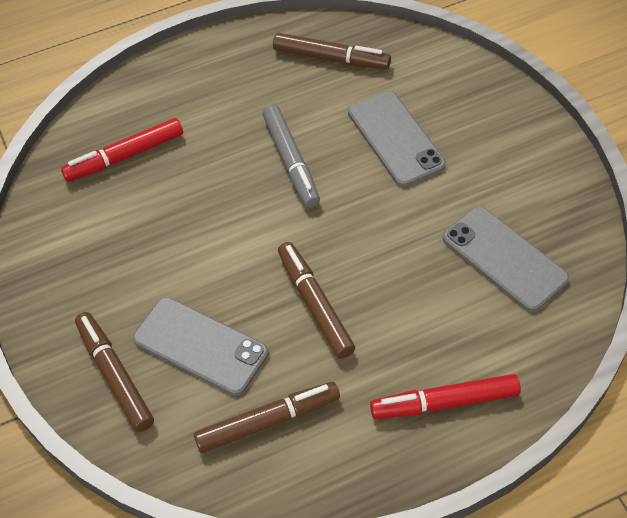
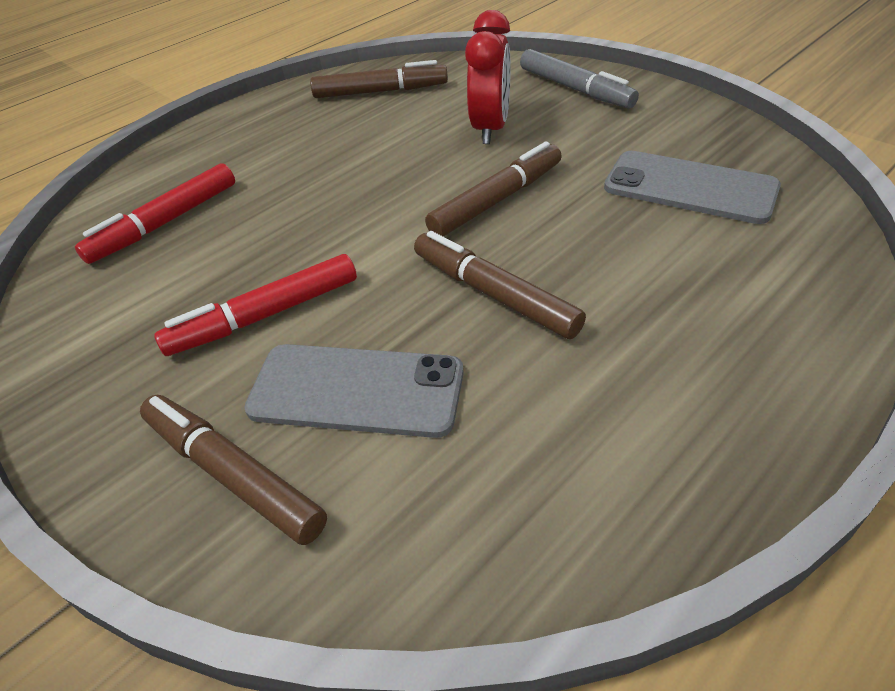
camera: 20 degrees left, 10 degrees down
(268, 421) = (513, 455): brown marker -> brown marker (496, 200)
(291, 161) = (382, 175): grey marker -> grey marker (575, 89)
(395, 138) = (490, 129): grey phone -> red clock
(445, 402) = (745, 346): red marker -> red marker (265, 315)

